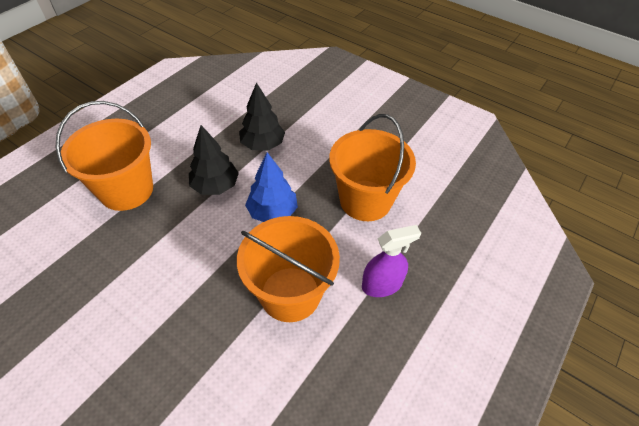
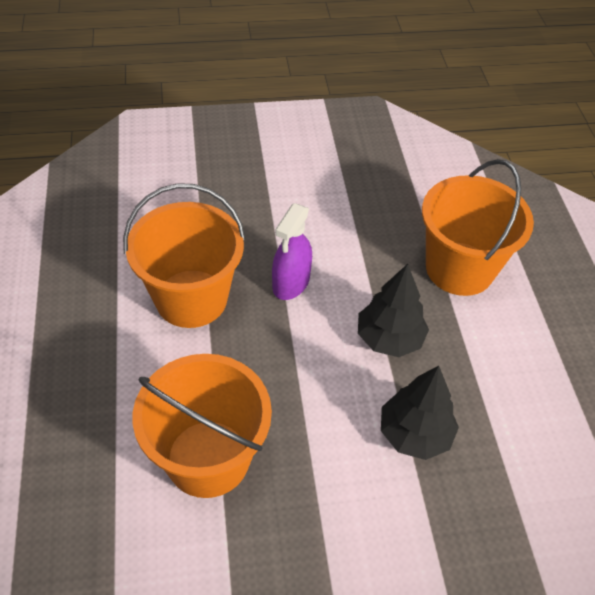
camera: 135 degrees right, 0 degrees up
(272, 212) = (296, 358): blue tree -> none
(382, 284) = (107, 370): purple spray bottle -> purple spray bottle (291, 283)

